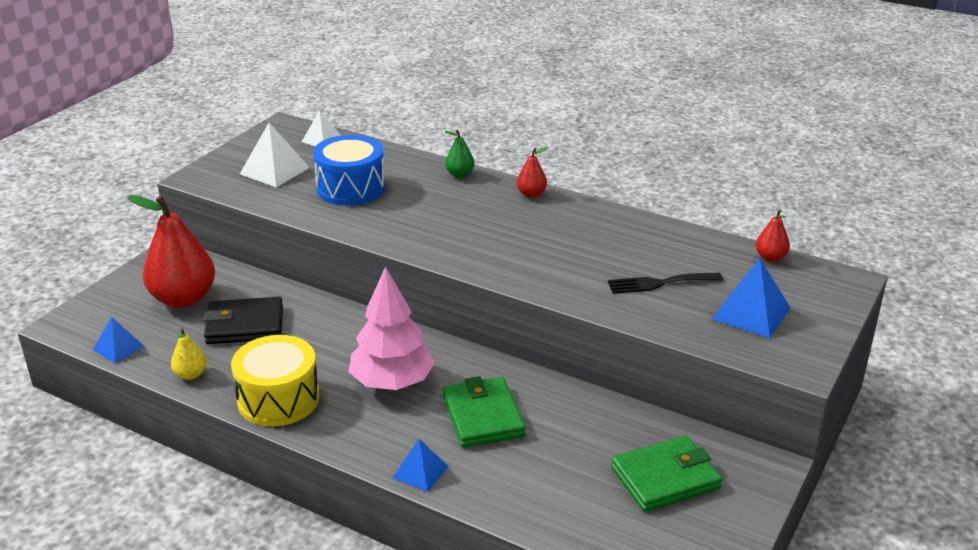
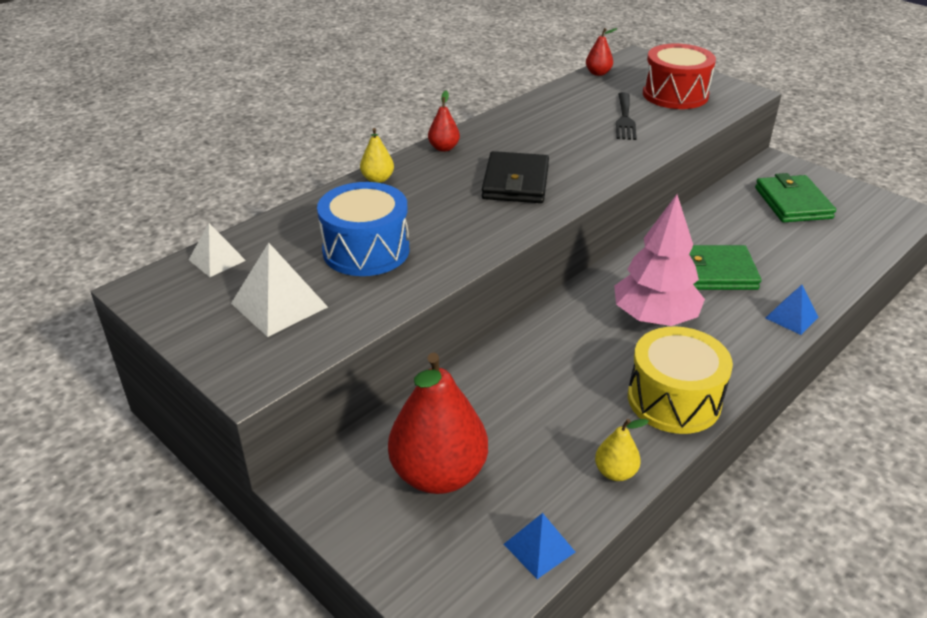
camera: 75 degrees left, 5 degrees up
(245, 325) = (520, 418): black wallet -> black wallet (515, 182)
(460, 174) = (377, 179): green pear -> yellow pear
(751, 313) = (675, 95): blue pyramid -> red drum

